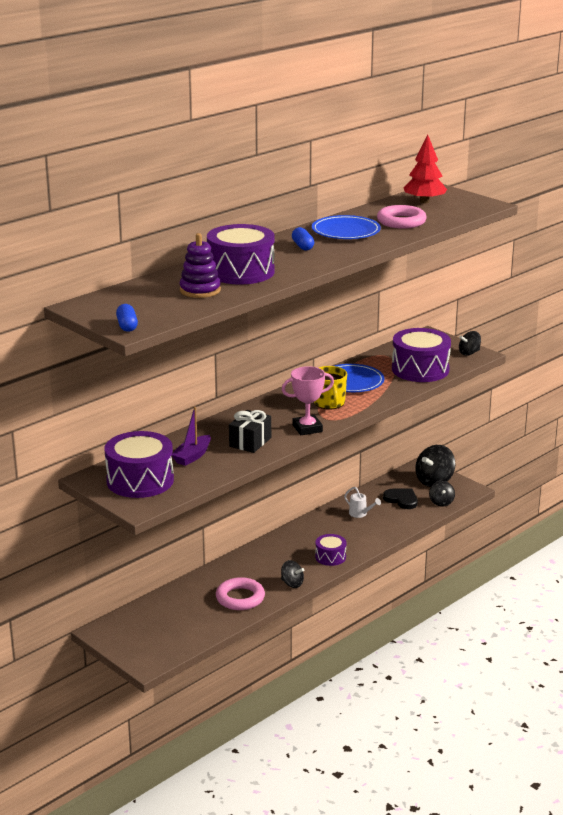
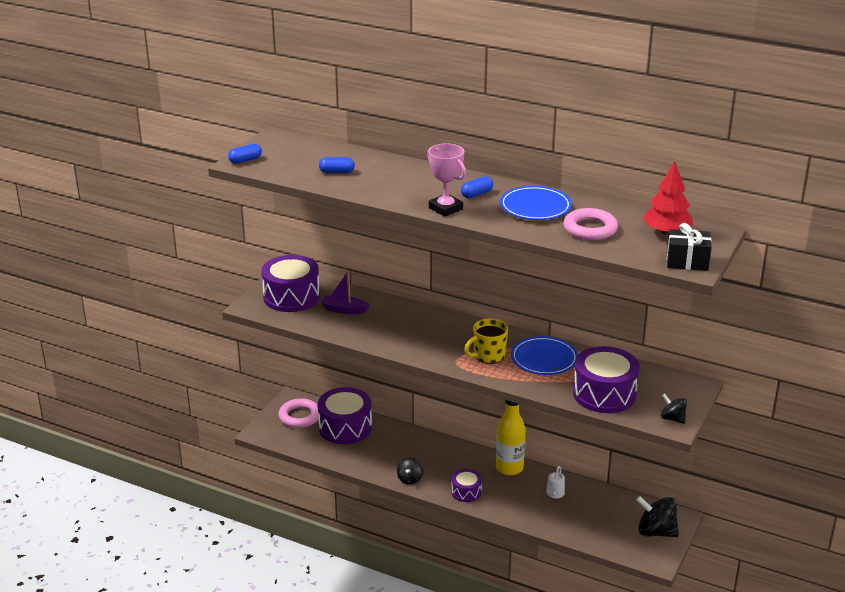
camera: 70 degrees right, 5 degrees up
(200, 290) = (337, 172): purple stacking toy -> blue capsule
(240, 598) = (372, 455): pink ring -> pink ring (300, 416)
(241, 272) = (391, 180): purple drum -> purple drum (345, 427)
(250, 442) = (385, 331): black gift -> black gift (687, 261)
(307, 428) = (429, 354): pink trophy -> pink trophy (445, 208)
(309, 527) = (509, 468): none -> yellow bottle
(401, 500) = (601, 516): black heart -> none
(441, 502) = (615, 544): black spinning top -> none

